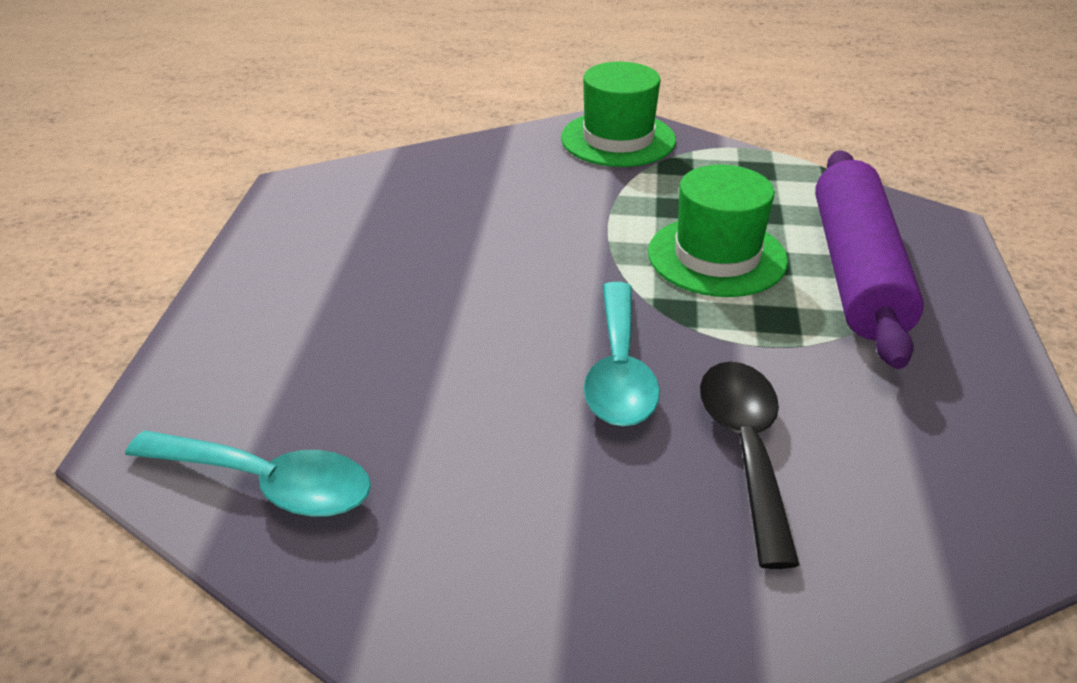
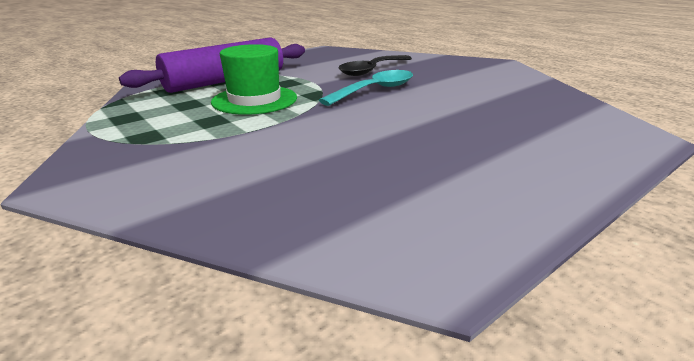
camera: 135 degrees left, 10 degrees down
(267, 484) = (567, 109): turquoise spoon -> none
(618, 139) = (112, 167): green hat -> none

